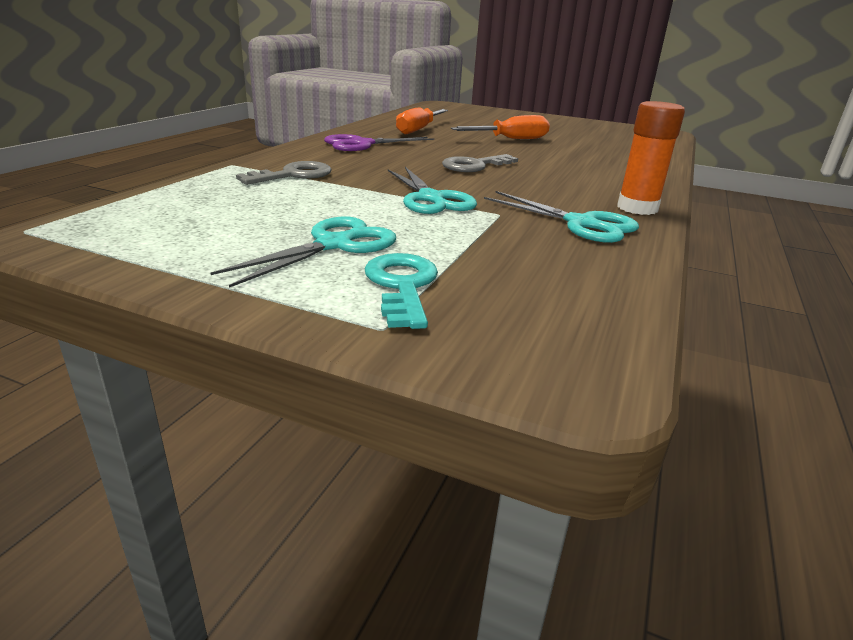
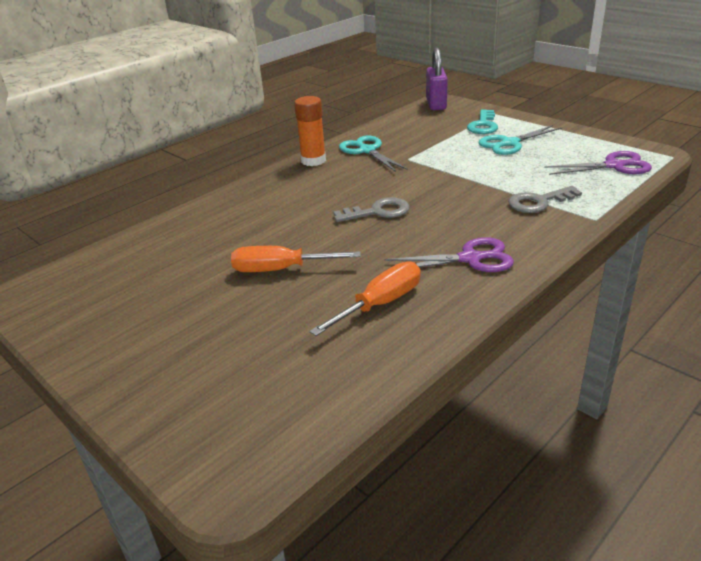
camera: 155 degrees left, 5 degrees up
(156, 214) = (614, 166): none -> purple scissors
(431, 198) = (442, 173): turquoise scissors -> none
(582, 360) = (436, 104): none -> purple padlock

